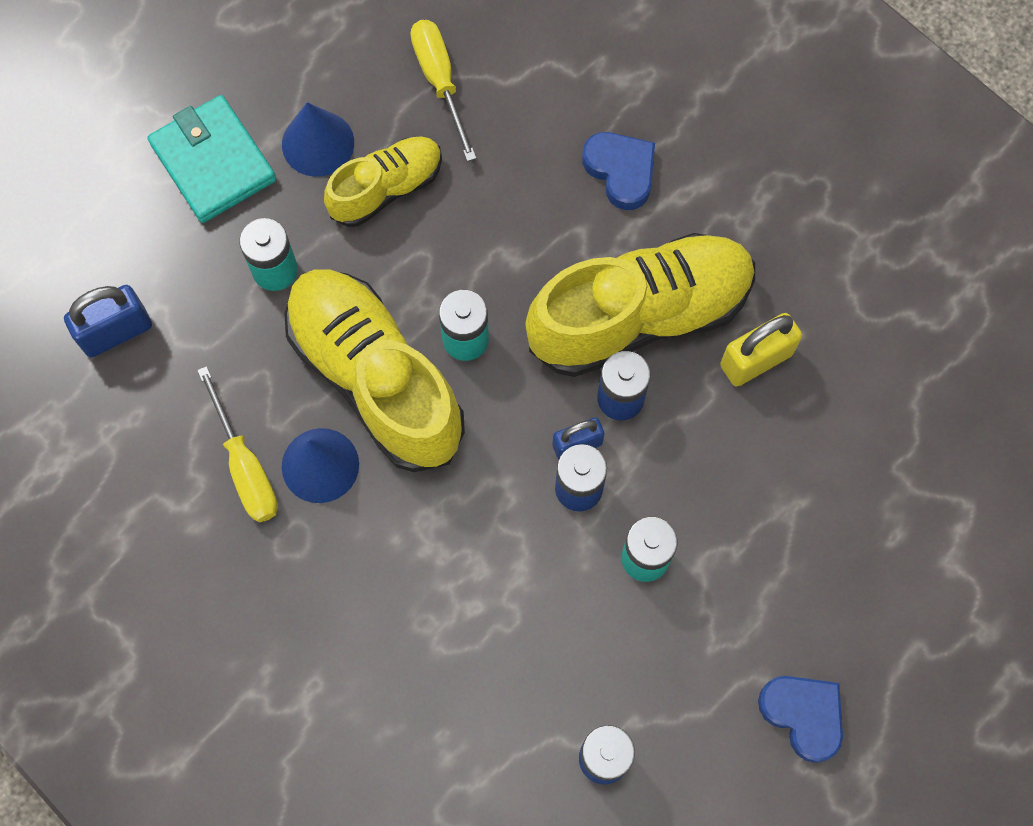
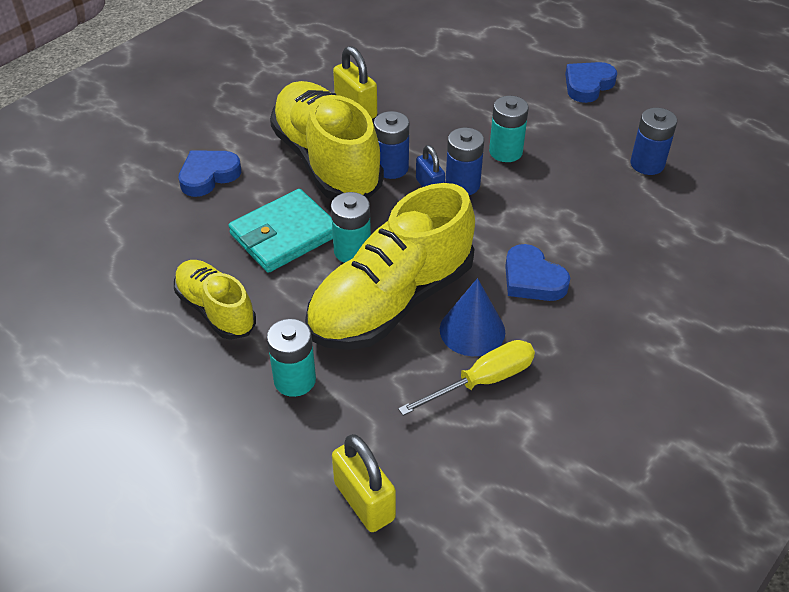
camera: 95 degrees left, 25 degrees down
(116, 332) = (364, 501): blue padlock -> yellow padlock
(213, 162) = (180, 441): turquoise wallet -> turquoise wallet (284, 235)
(318, 143) = (167, 361): blue cone -> none
(393, 550) = (532, 279): none -> blue heart
(440, 81) = (114, 283): yellow screwdriver -> none

